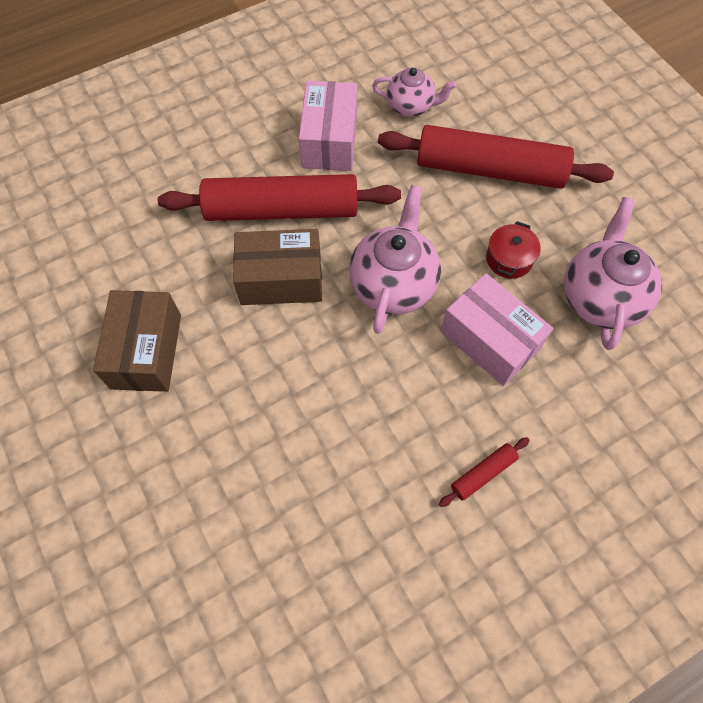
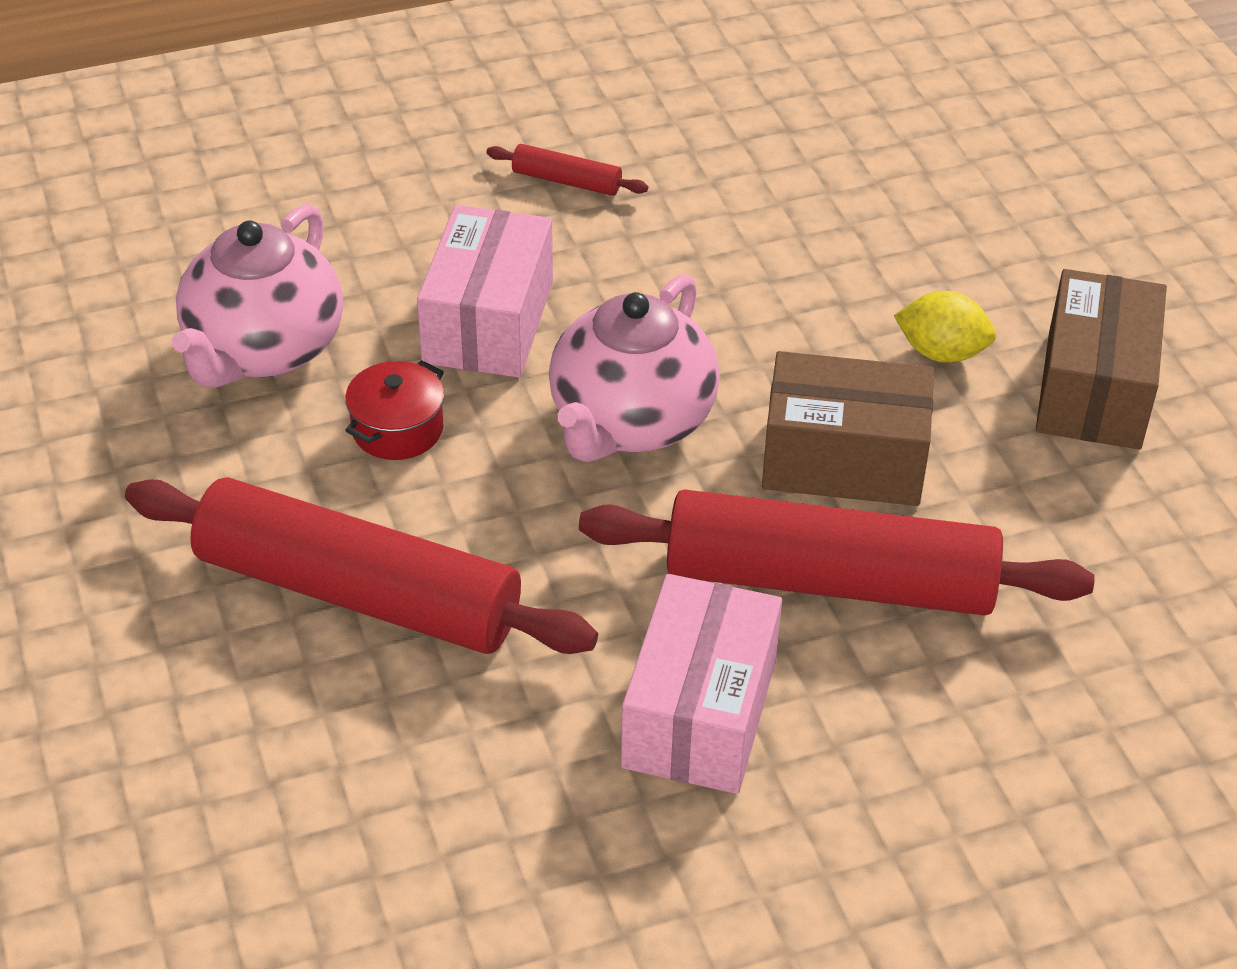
camera: 170 degrees left, 20 degrees down
(231, 364) = (941, 353): none -> yellow lemon
(411, 106) = (481, 768): pink teapot -> none
(483, 473) = (566, 181): red rolling pin -> red rolling pin turned 45 degrees clockwise
(490, 340) = (488, 322): pink box -> pink box turned 45 degrees clockwise

